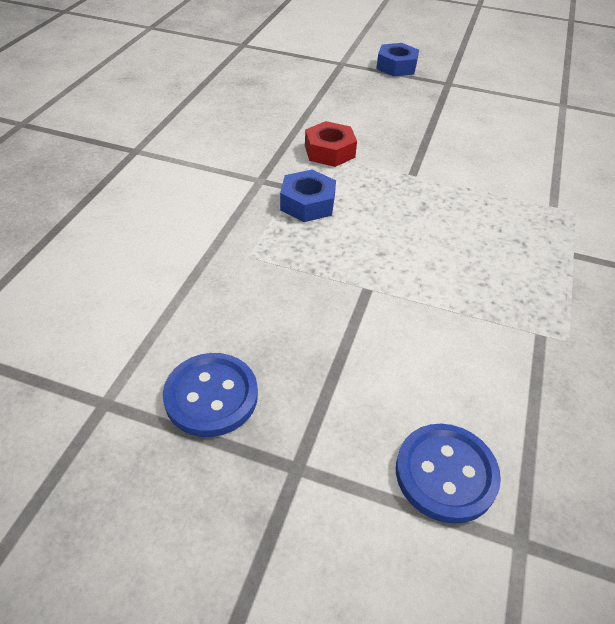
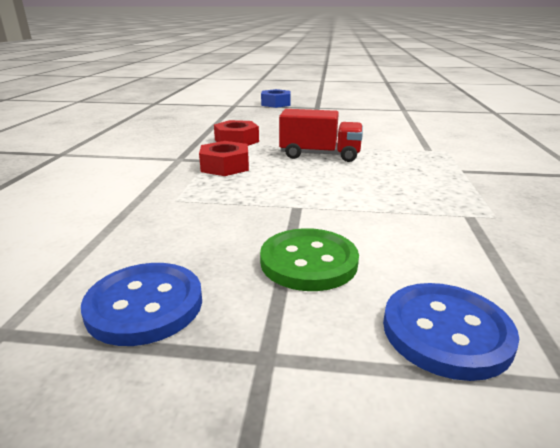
camera: 10 degrees left, 20 degrees down
(307, 203) = (225, 166): blue nut -> red nut
(357, 371) = (308, 262): none -> green button
(418, 197) = (320, 155): none -> red truck

